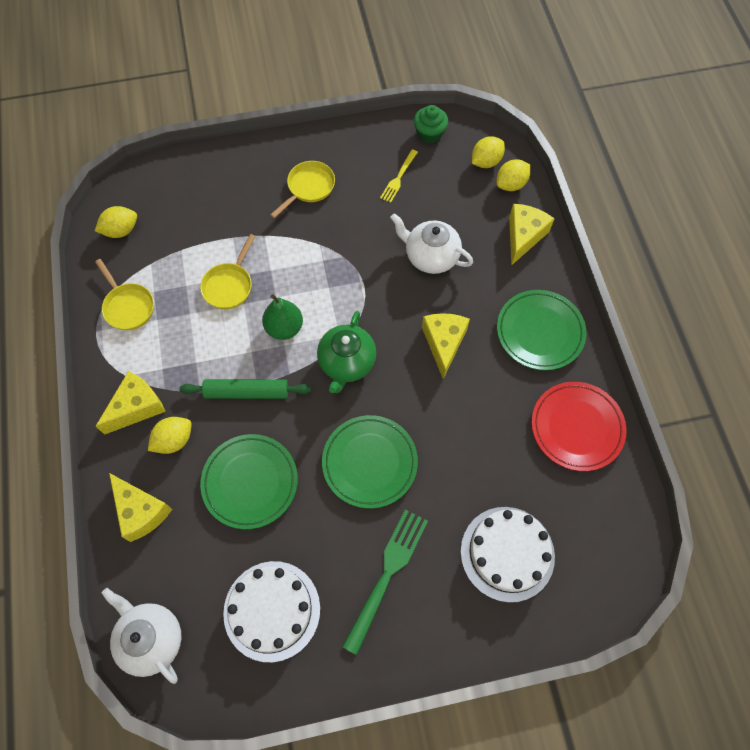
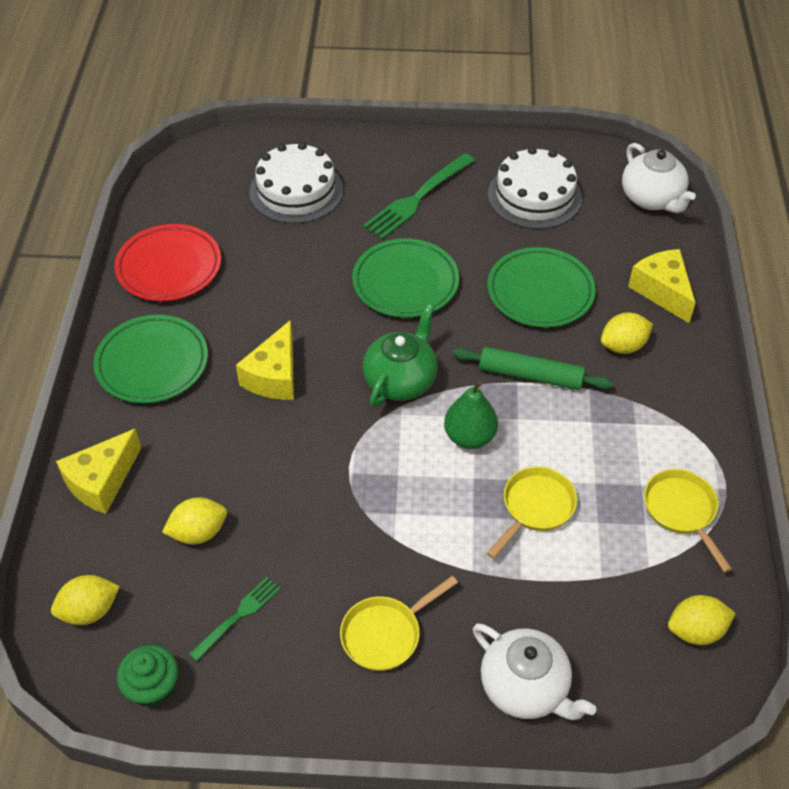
camera: 165 degrees left, 15 degrees down
(137, 407) = (667, 388): yellow cheese -> none
(398, 178) = (238, 616): yellow fork -> green fork
(430, 256) = (243, 484): white teapot -> white teapot (525, 687)
(511, 184) = (74, 563): yellow lemon -> yellow lemon (198, 532)

